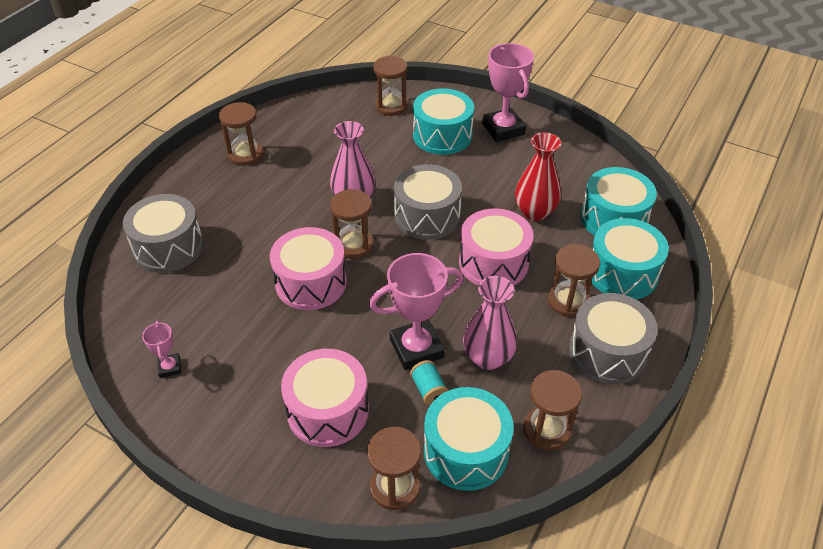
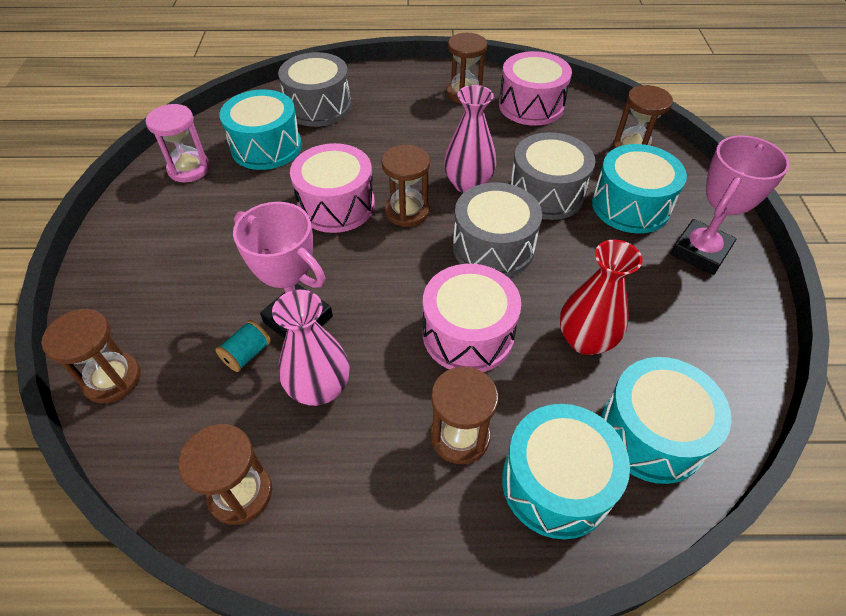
camera: 60 degrees right, 5 degrees up
(170, 367) = (189, 169): pink trophy -> pink hourglass
(328, 411) = (186, 287): pink drum -> pink drum (531, 105)
(466, 451) = (178, 422): turquoise drum -> turquoise drum (266, 147)
(607, 352) = (400, 517): grey drum -> grey drum (546, 193)

